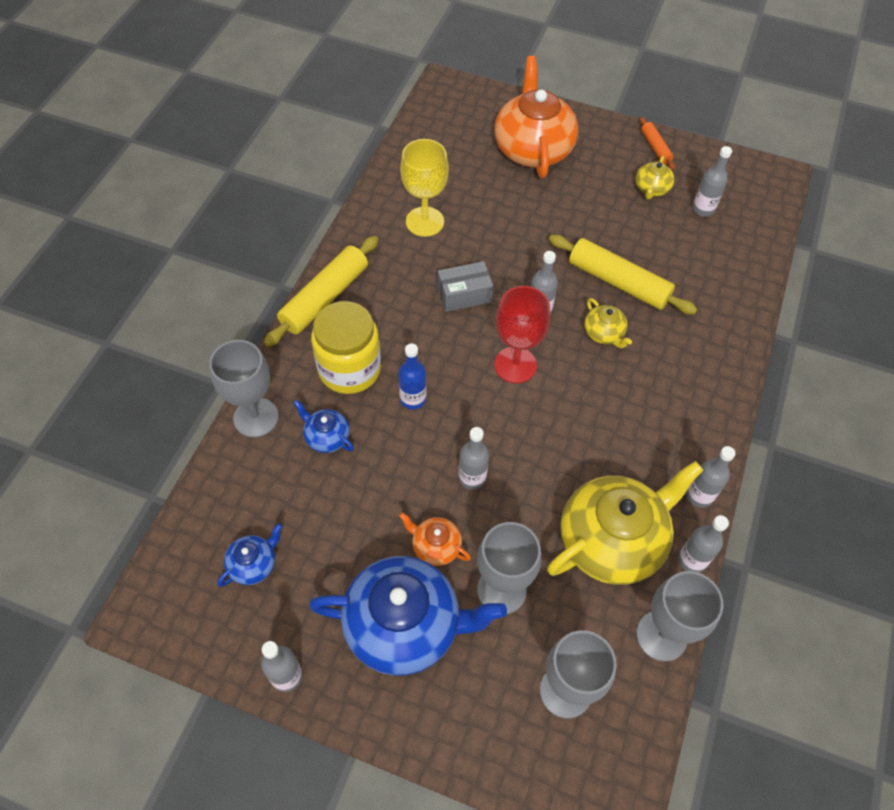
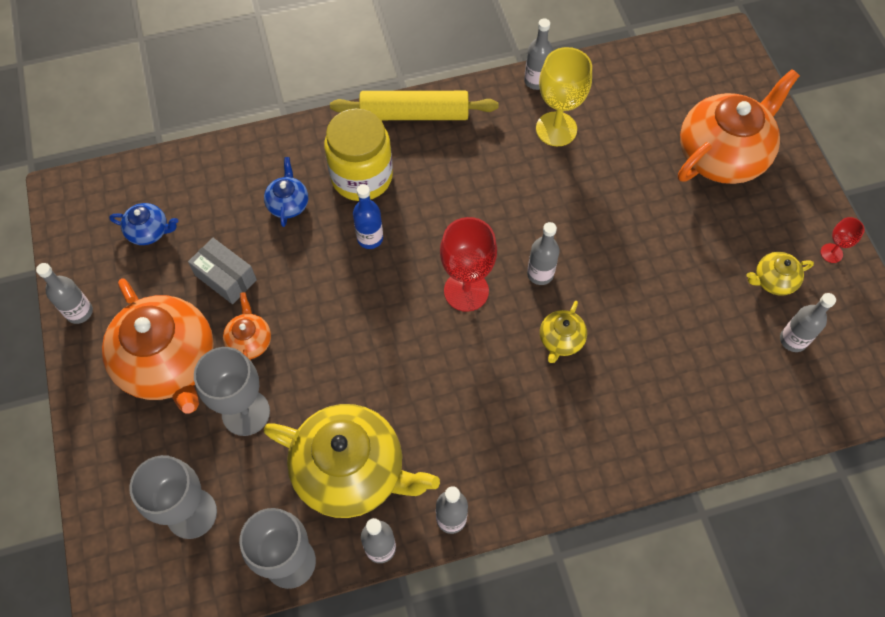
camera: 55 degrees right, 5 degrees up
(256, 417) = (269, 147): grey goblet -> none
(404, 625) = (169, 363): blue teapot -> orange teapot
(464, 295) = (505, 207): grey box -> grey box (226, 277)
(472, 477) = (330, 328): grey bottle -> grey bottle (536, 81)
(618, 282) = (630, 318): yellow rolling pin -> none
(655, 148) = (831, 253): orange rolling pin -> red goblet

